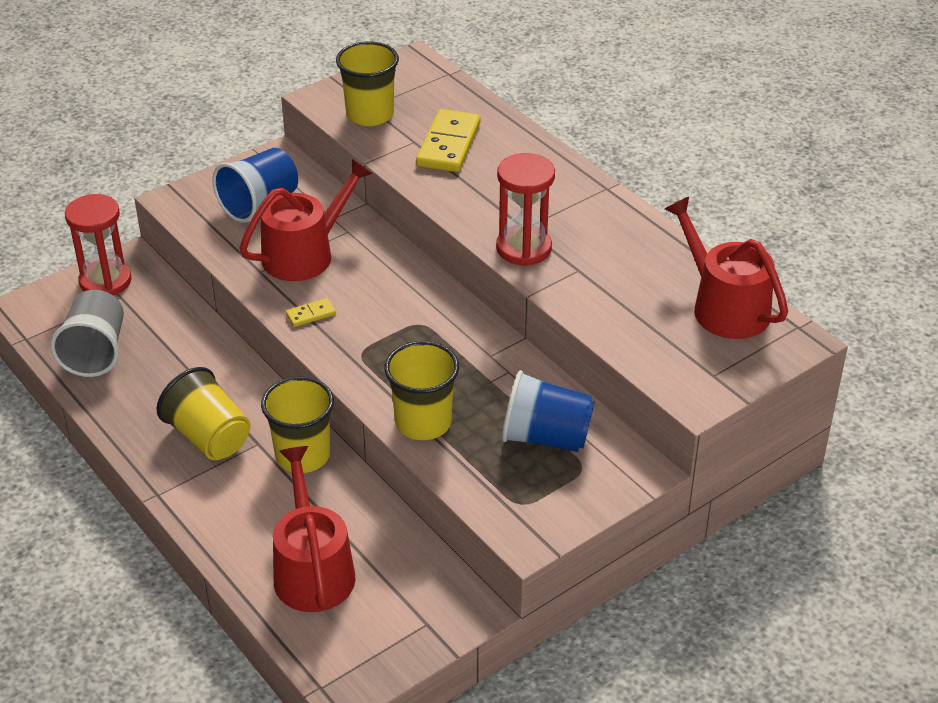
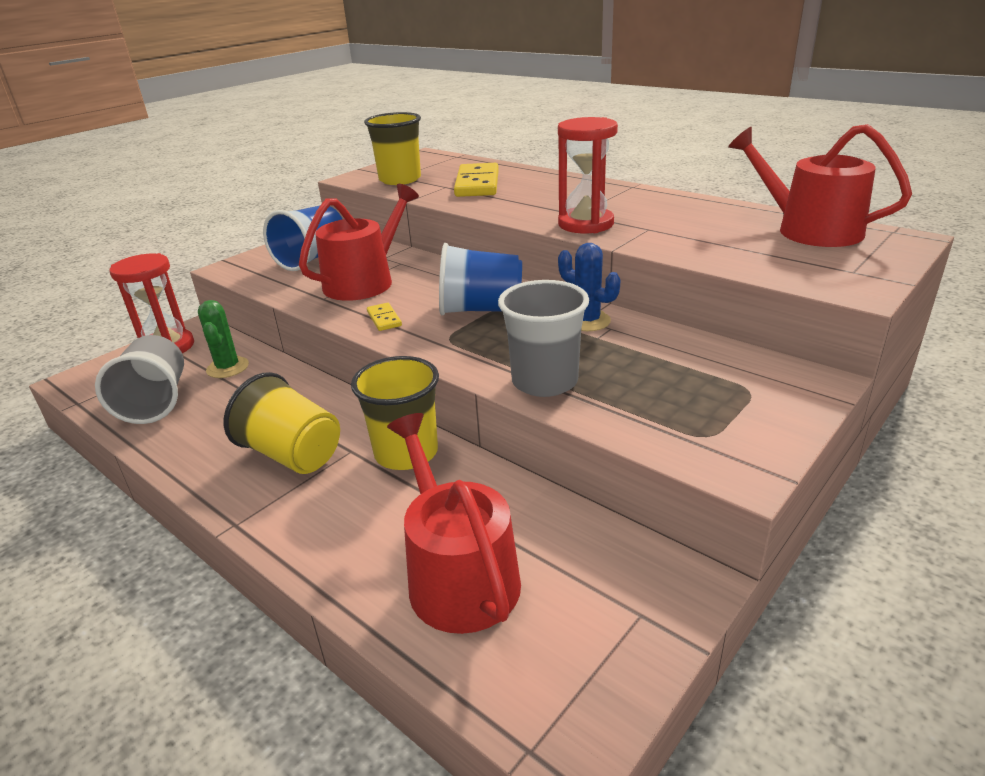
camera: 10 degrees left, 10 degrees down
(161, 322) = (227, 368): none -> green cactus
(311, 314) = (384, 319): yellow domino -> yellow domino turned 75 degrees counterclockwise
(423, 423) = (544, 381): yellow cup -> grey cup
(492, 358) = (587, 321): none -> blue cactus
(546, 437) = (688, 371): blue cup -> blue cup (480, 310)

